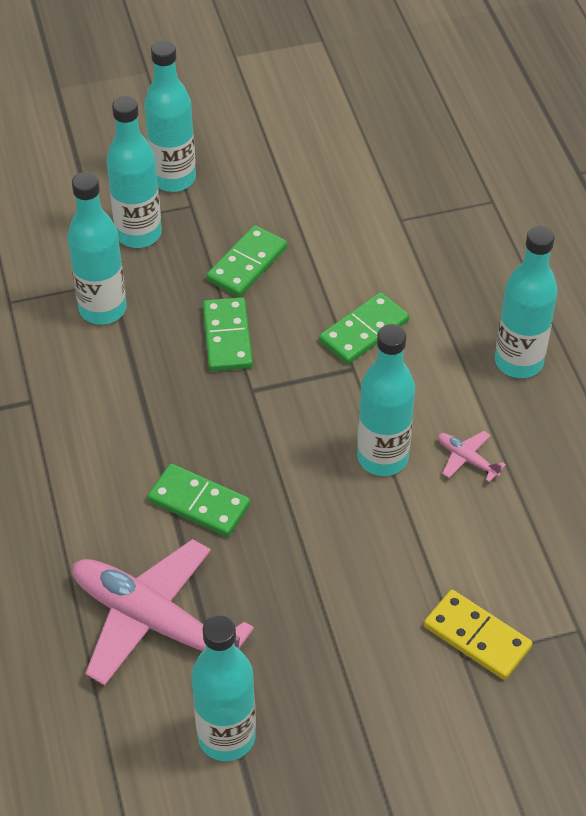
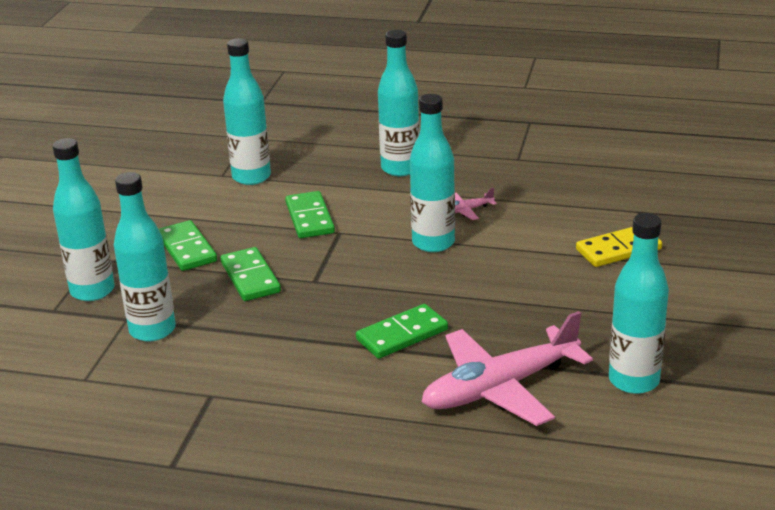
camera: 60 degrees left, 20 degrees down
(173, 179) = (54, 258): turquoise bottle -> turquoise bottle (251, 177)
(227, 337) = (250, 277): green domino -> green domino turned 45 degrees clockwise

